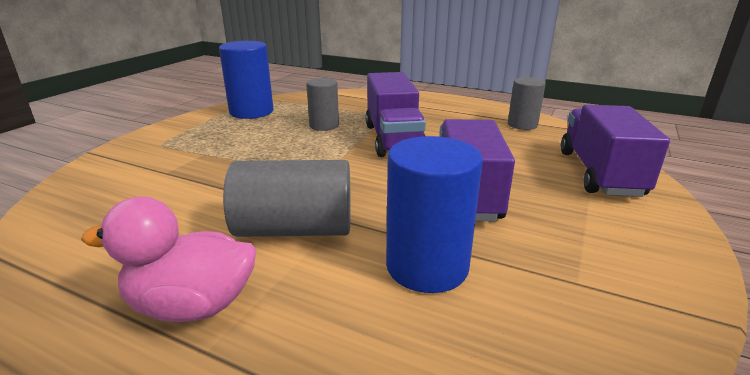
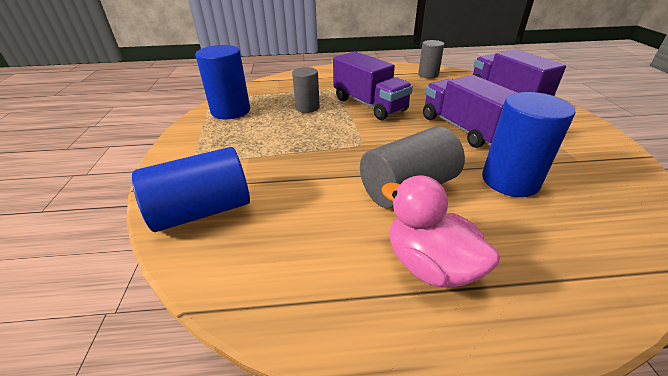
camera: 30 degrees left, 10 degrees up
(103, 183) = (202, 211): none -> blue cylinder
(192, 305) = (430, 265): pink duck -> pink duck turned 75 degrees clockwise

